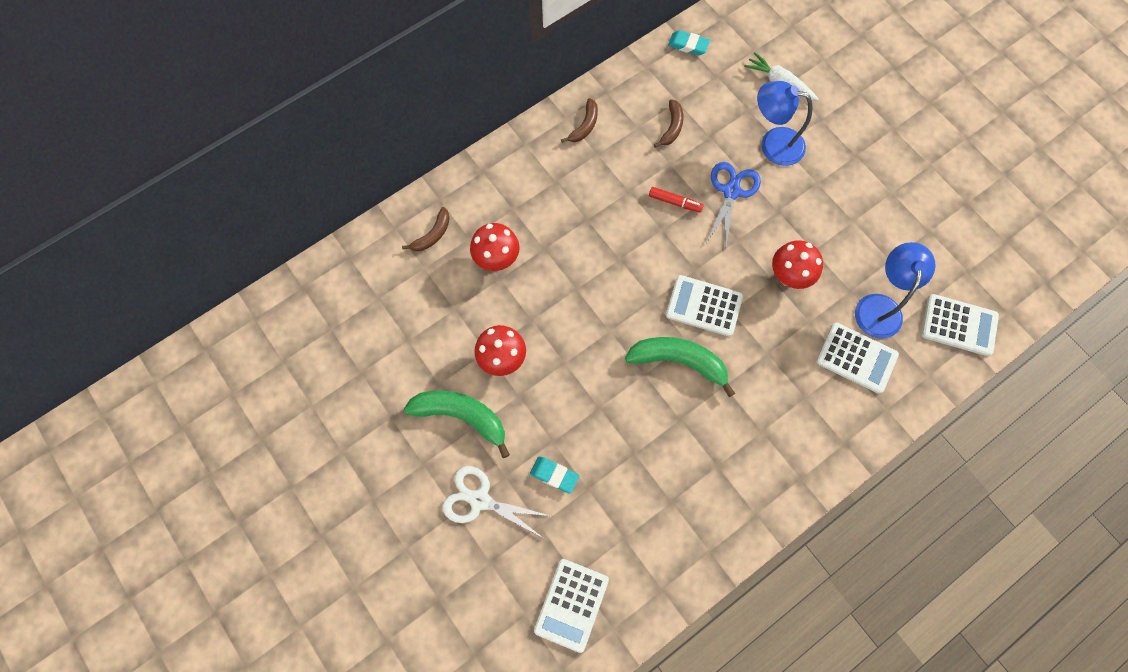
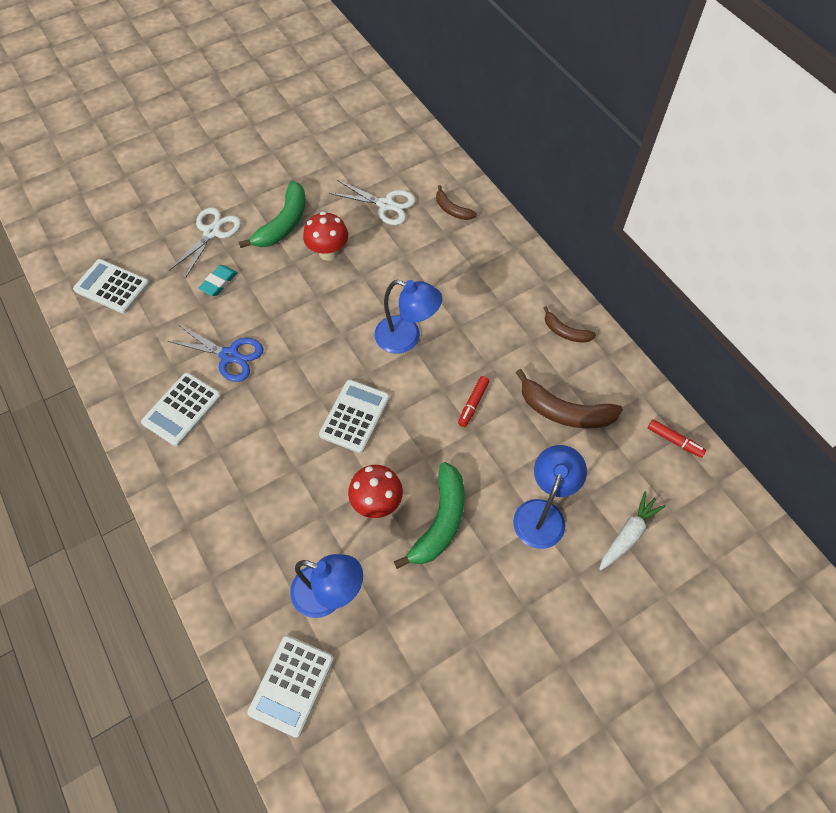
camera: 95 degrees right, 10 degrees down
(428, 305) = (386, 205): none -> white scissors
(497, 259) = (423, 253): red mushroom -> none
(607, 267) = (406, 338): none -> blue lamp
(672, 127) = (564, 411): brown banana -> brown banana, size x1.76
(679, 361) = (301, 388): green banana -> green banana (440, 521)
(688, 45) = (674, 441): turquoise eraser -> red marker
(731, 191) = (483, 460): blue scissors -> blue scissors (230, 356)
(856, 358) = (274, 557): white calculator -> white calculator (182, 409)

